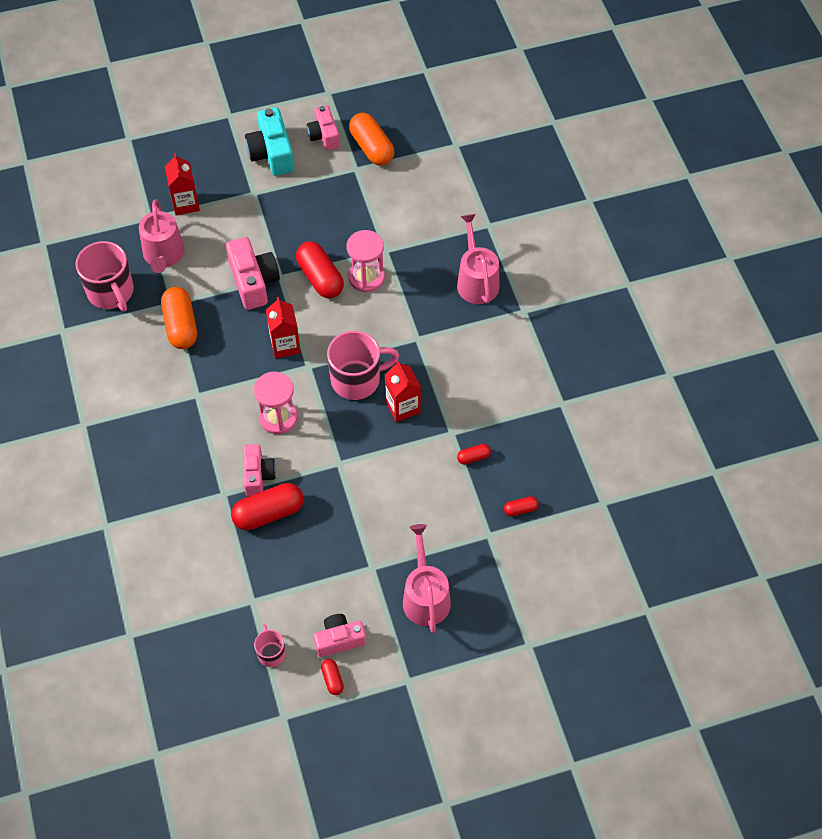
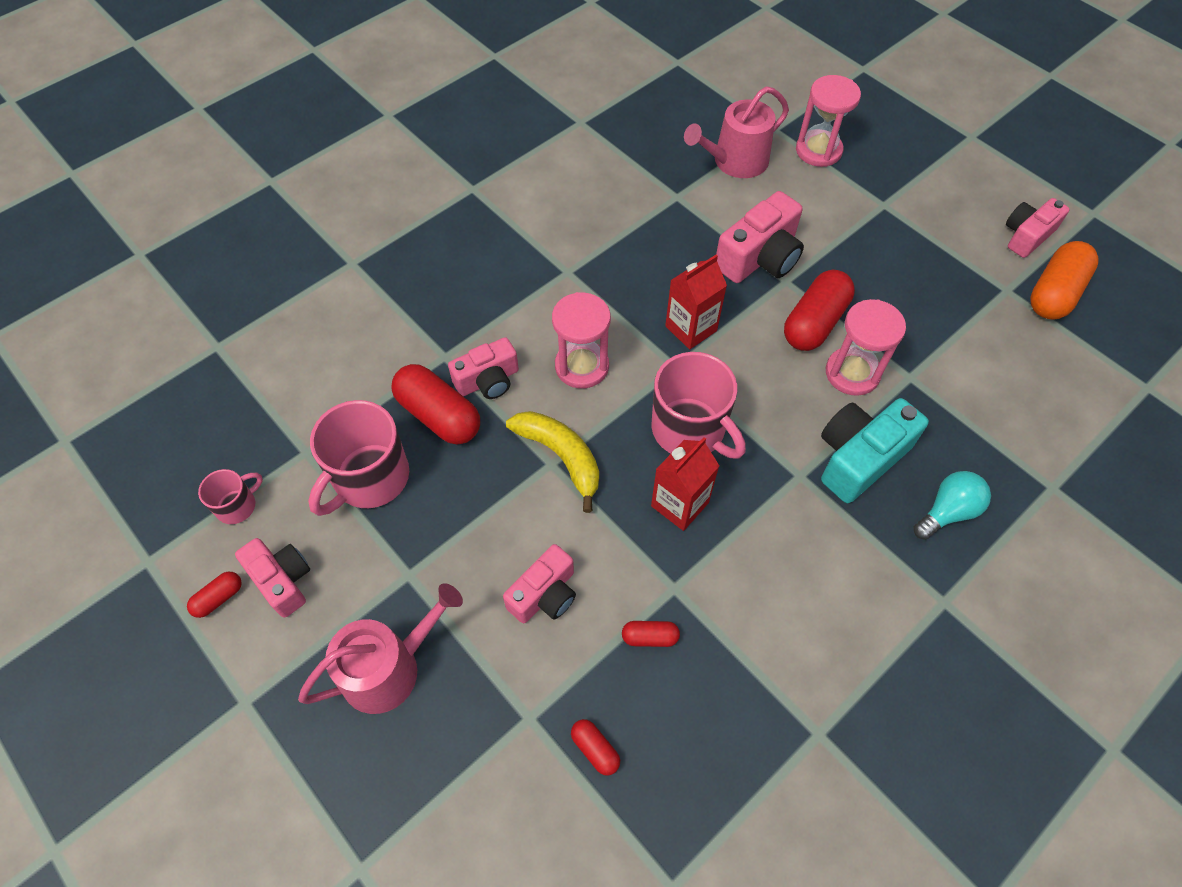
camera: 65 degrees right, 0 degrees up
(111, 292) = (655, 139): pink mug -> pink mug (370, 478)
(181, 326) = (652, 217): orange capsule -> none
(185, 203) = (818, 150): red carton -> pink hourglass
(271, 153) = (954, 197): turquoise camera -> turquoise camera (859, 458)
(337, 456) = (561, 457): none -> yellow banana
(422, 499) = (545, 594): none -> pink camera
(473, 457) = (650, 637): red capsule -> red capsule turned 45 degrees counterclockwise
(476, 281) = (947, 511): pink watering can -> turquoise light bulb

